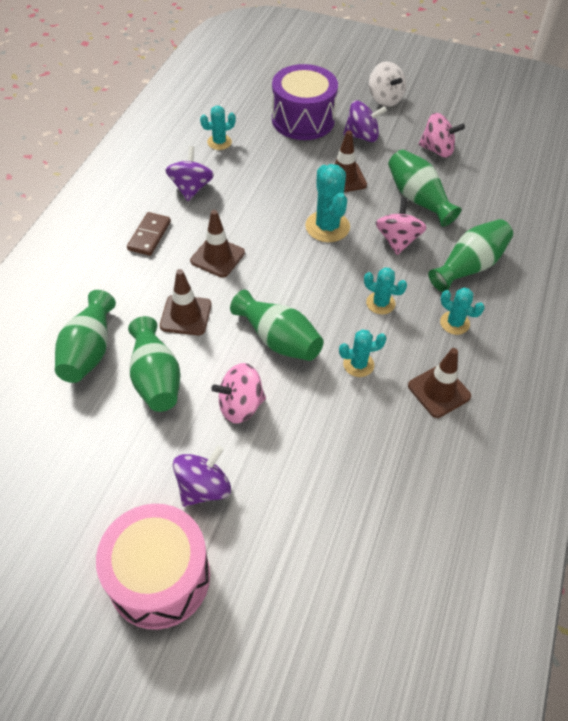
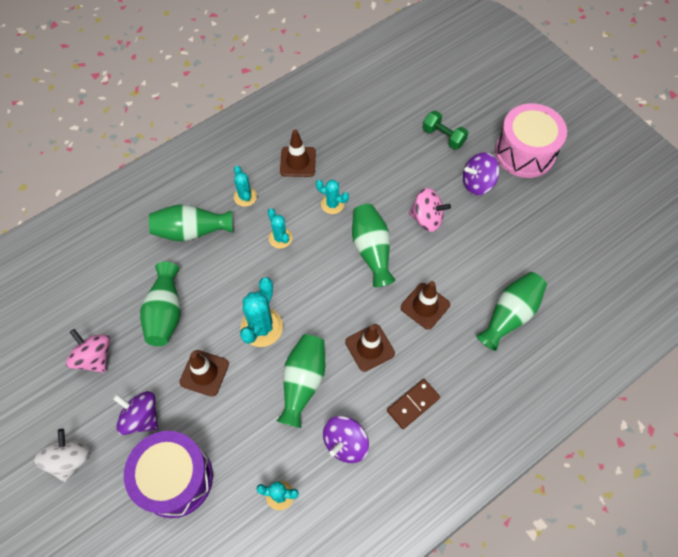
camera: 145 degrees left, 10 degrees up
(156, 378) = (472, 267): green vase -> green vase (303, 382)
(290, 533) = (443, 137): none -> green dumbbell
(397, 240) = (220, 282): pink spinning top -> none

